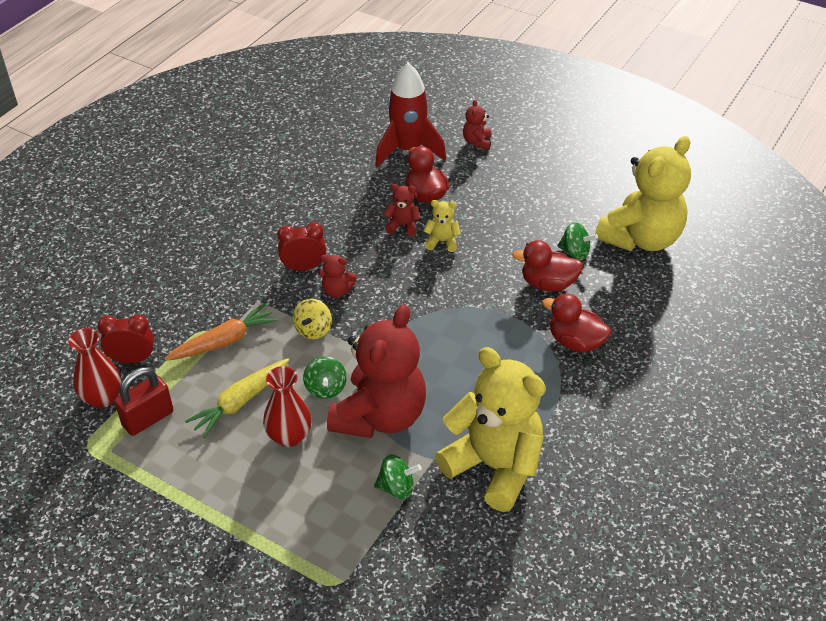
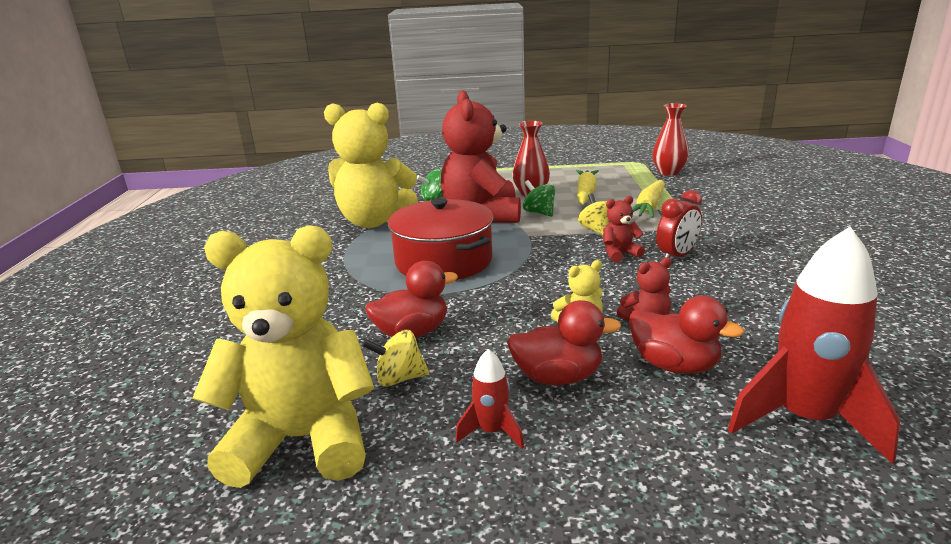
camera: 150 degrees right, 20 degrees down
(132, 359) = (688, 185): red clock -> none
(148, 418) = (627, 175): red padlock -> none
(224, 341) = (649, 207): orange carrot -> yellow carrot
(474, 353) = (443, 261): none -> red pot
(477, 142) = (733, 496): red teddy bear -> none
(547, 203) = (492, 431): none -> red rocket
(575, 252) = (399, 378): green spinning top -> yellow spinning top
(575, 342) = (348, 298): red duck -> red duck (558, 377)
(641, 238) = (303, 439): yellow teddy bear -> yellow teddy bear turned 75 degrees clockwise

